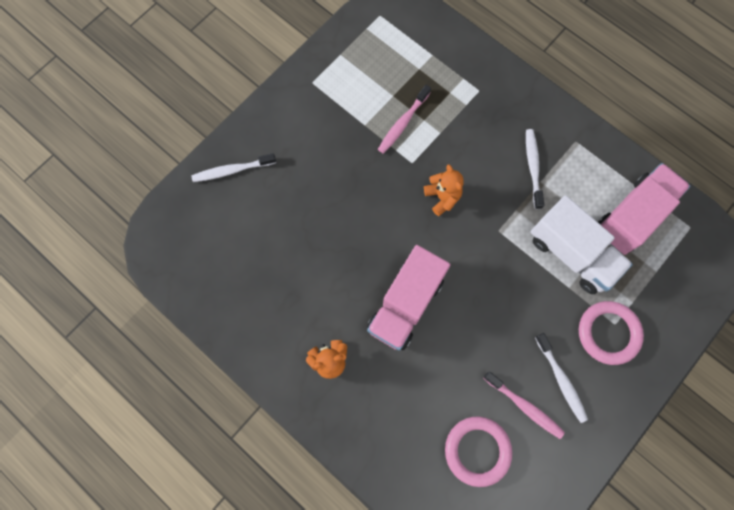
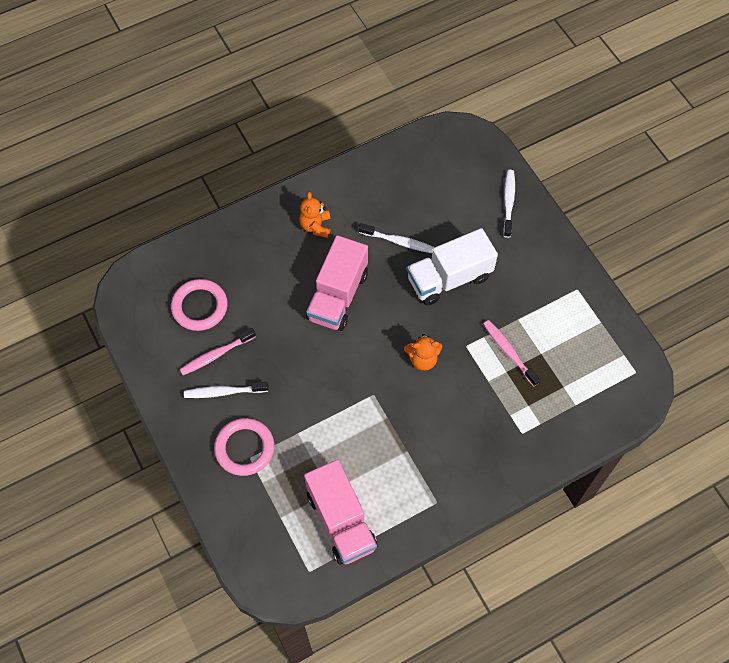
camera: 110 degrees right, 10 degrees down
(405, 304) = (338, 296): pink truck -> pink truck turned 120 degrees counterclockwise
(533, 167) = (423, 450): white toothbrush -> white toothbrush (399, 242)
(571, 253) = (327, 448): white truck -> white truck (449, 278)

